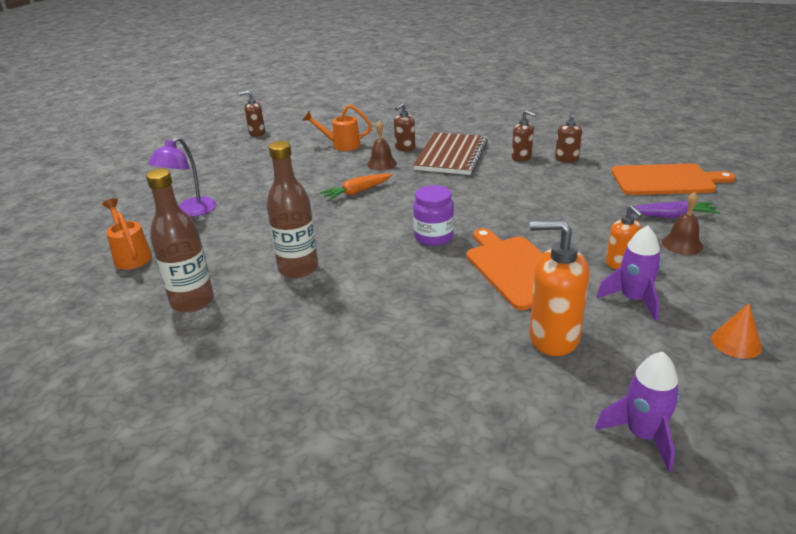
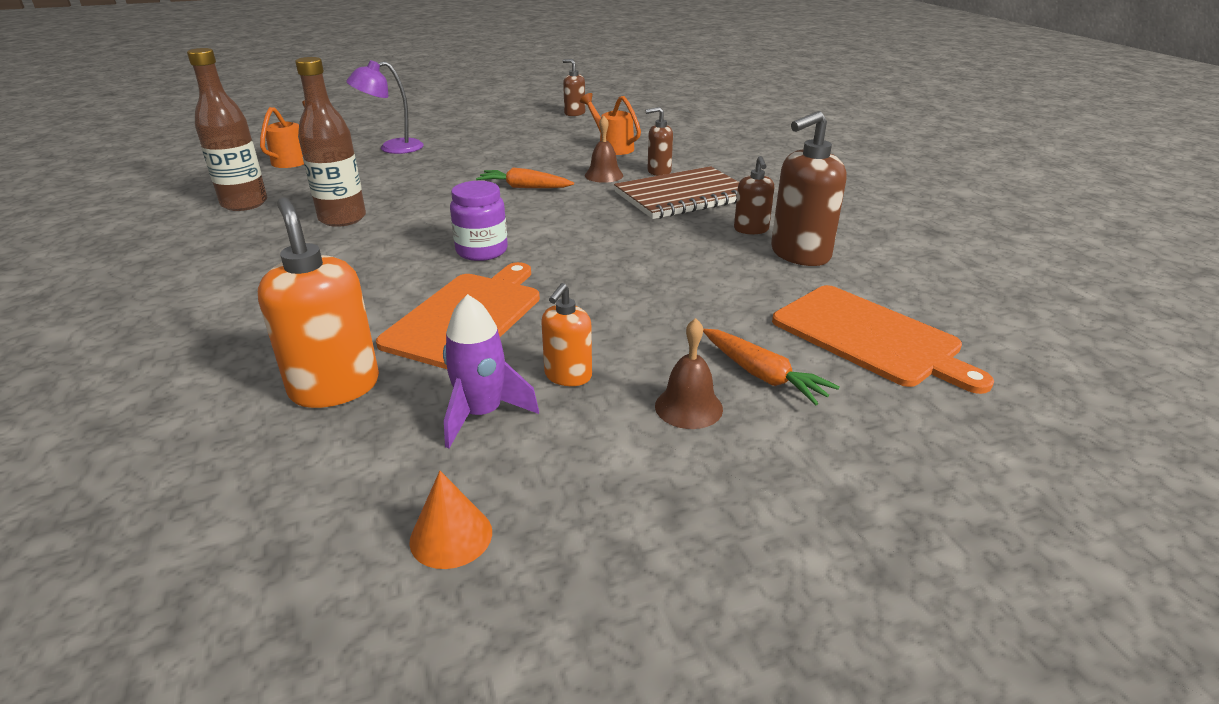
camera: 45 degrees right, 0 degrees up
(566, 159) = (799, 254): brown soap dispenser -> brown soap dispenser, size x1.75
(642, 435) = (160, 517): purple rocket -> none
(672, 216) = (762, 375): purple carrot -> orange carrot

